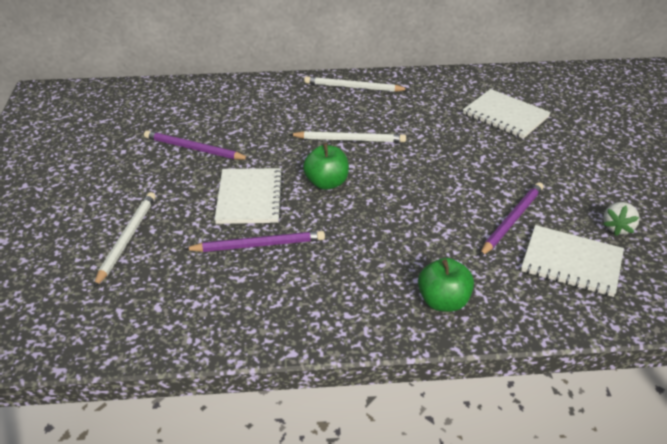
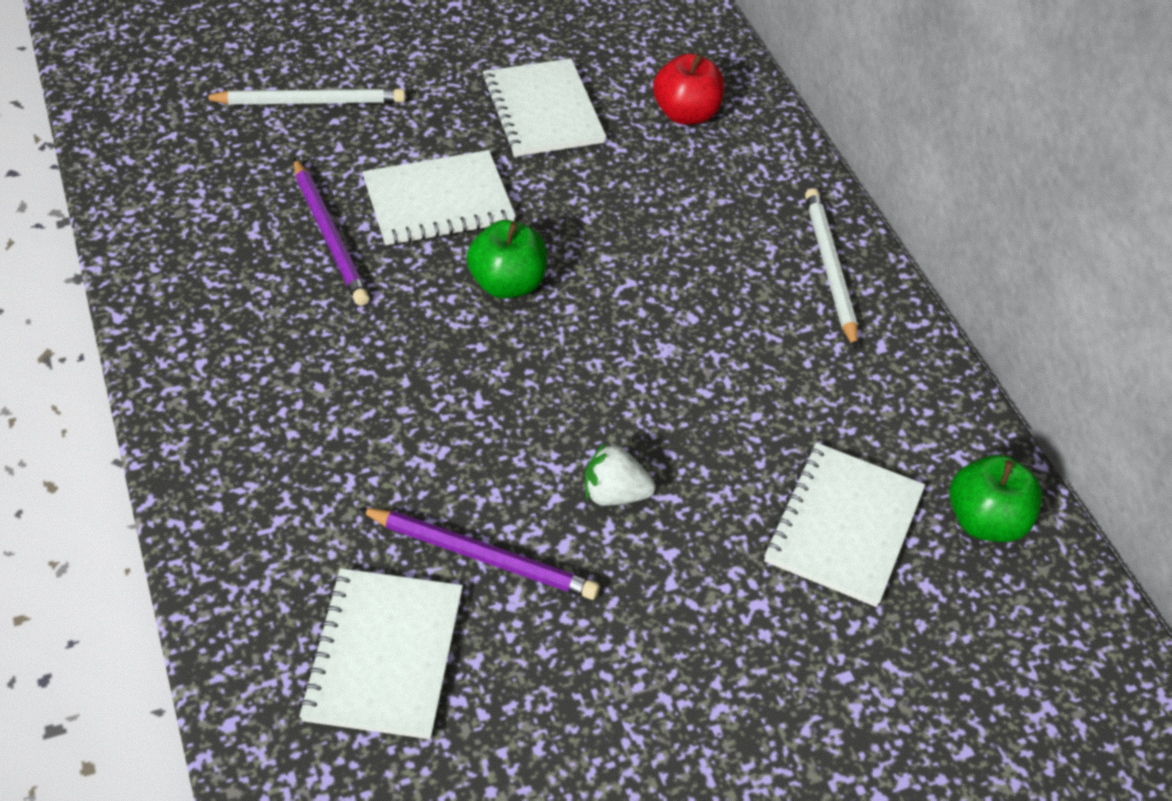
camera: 70 degrees right, 10 degrees up
(194, 149) = (543, 111): purple pencil -> white notebook
(225, 104) = (686, 114): none -> red apple
(350, 139) = (648, 292): white pencil -> none
(443, 301) = (248, 474): green apple -> green apple (985, 521)
(617, 228) = (509, 736): white strawberry -> white strawberry (614, 494)

